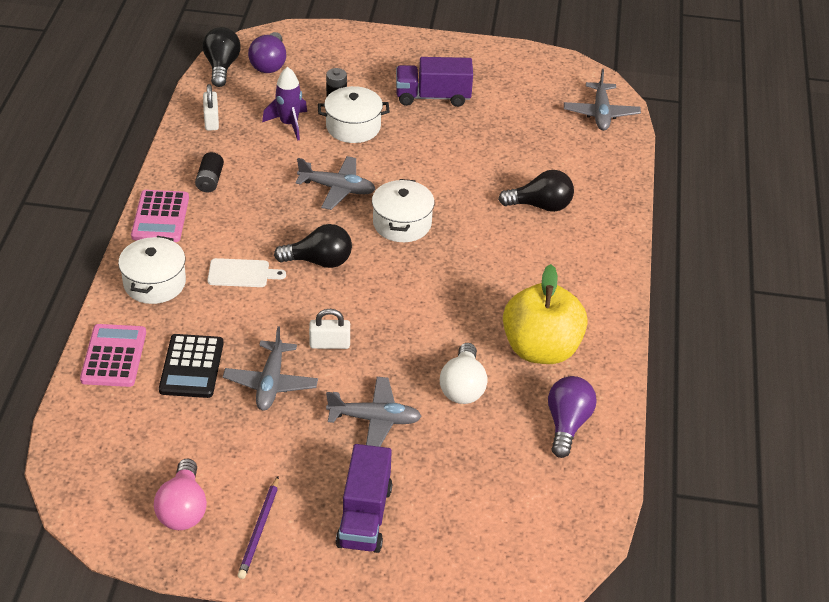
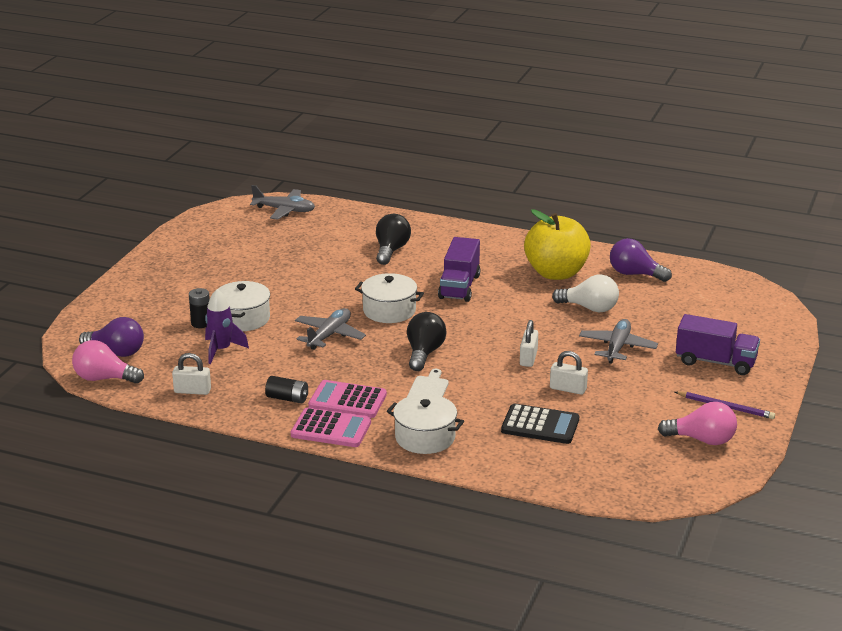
camera: 75 degrees left, 15 degrees down
(114, 356) = (517, 464): pink calculator -> pink calculator (347, 400)
(221, 67) = (104, 378): black light bulb -> pink light bulb
(271, 383) = (568, 389): grey plane -> white padlock
(433, 97) = (220, 277): purple truck -> purple truck (459, 287)

